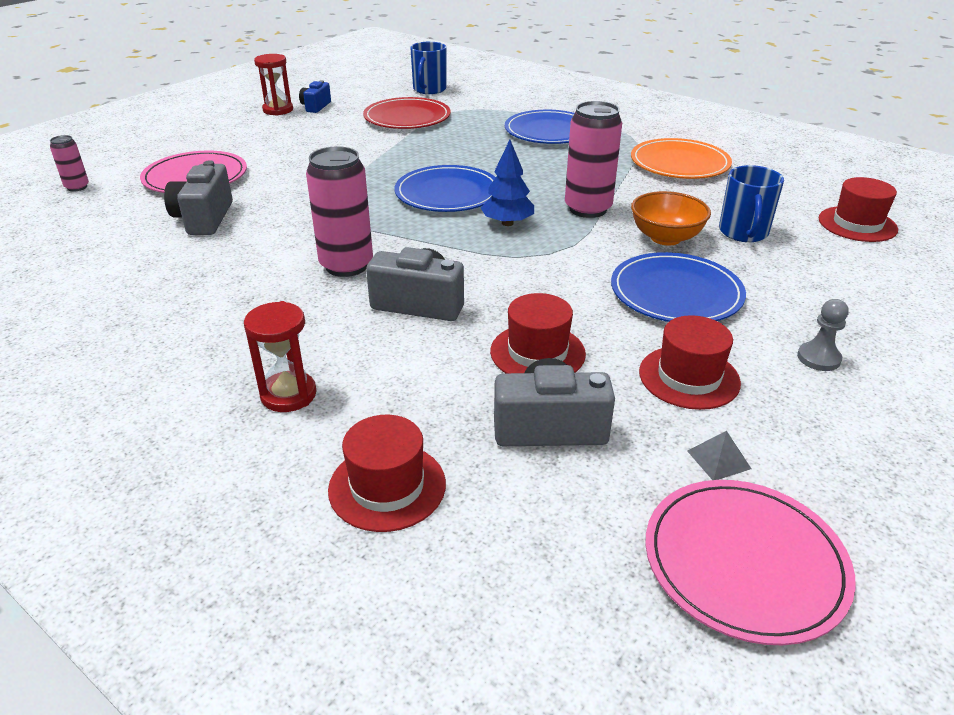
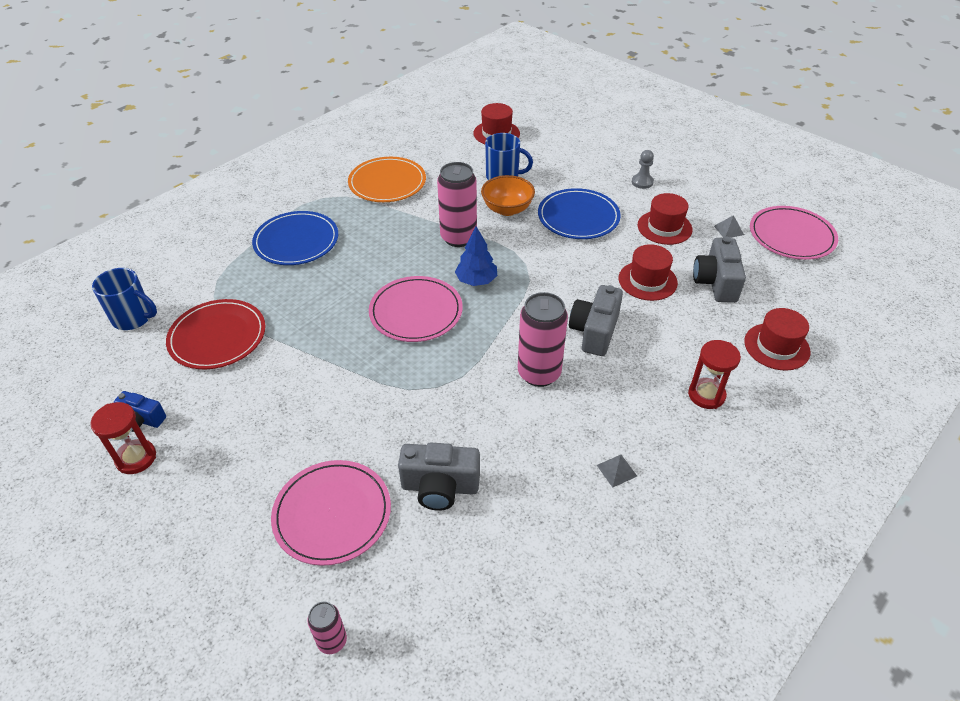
camera: 85 degrees left, 10 degrees up
(184, 315) = (616, 470): none -> grey pyramid
(448, 193) = (416, 312): blue plate -> pink plate

